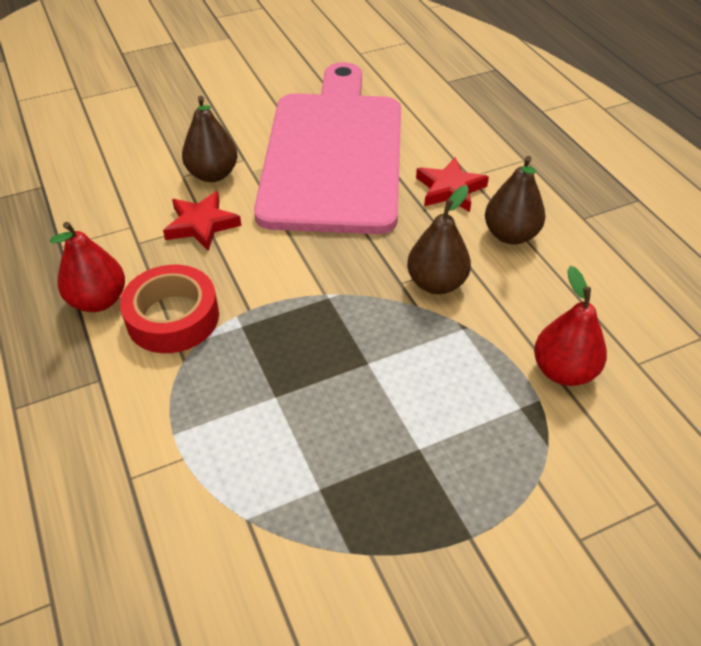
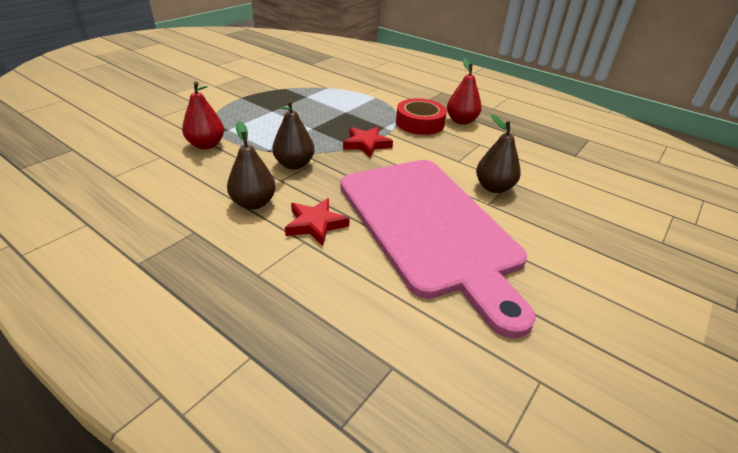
camera: 150 degrees right, 10 degrees down
(201, 224) = (459, 159): red star -> red star (366, 144)

